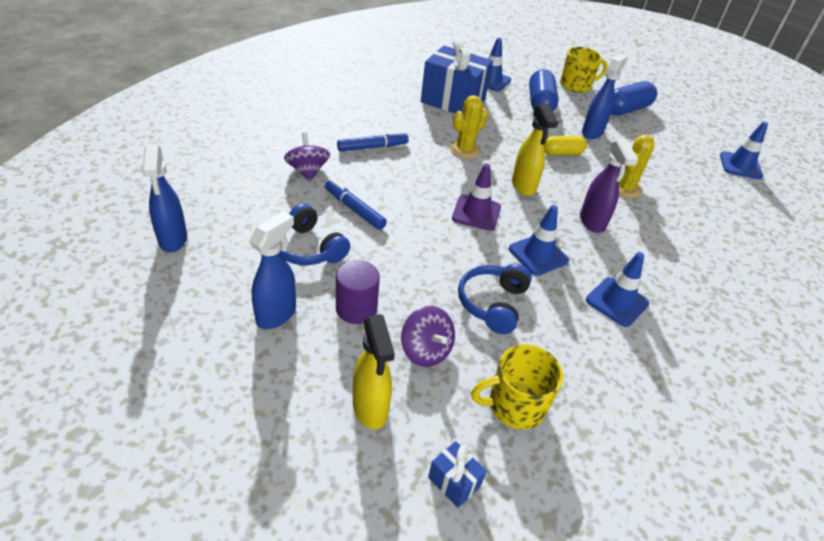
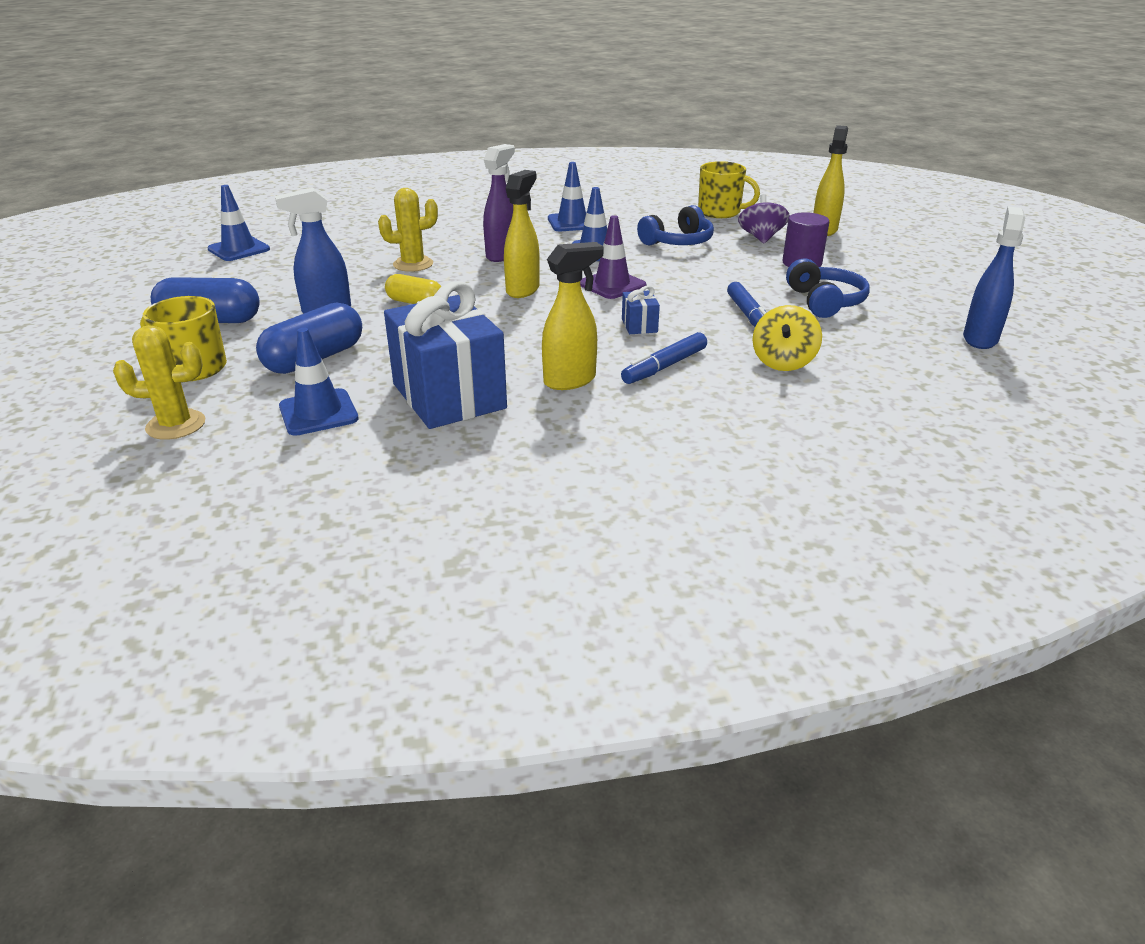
camera: 140 degrees left, 10 degrees down
(277, 314) = (877, 275): blue spray bottle -> none
(307, 171) = (783, 362): purple spinning top -> yellow spinning top
(372, 147) = (664, 366): blue marker -> blue marker turned 60 degrees counterclockwise
(410, 124) = (570, 381): none -> yellow spray bottle
(454, 482) = (789, 205): blue gift -> blue gift (639, 325)
(465, 150) = (537, 334): yellow cactus -> yellow cactus (176, 425)

